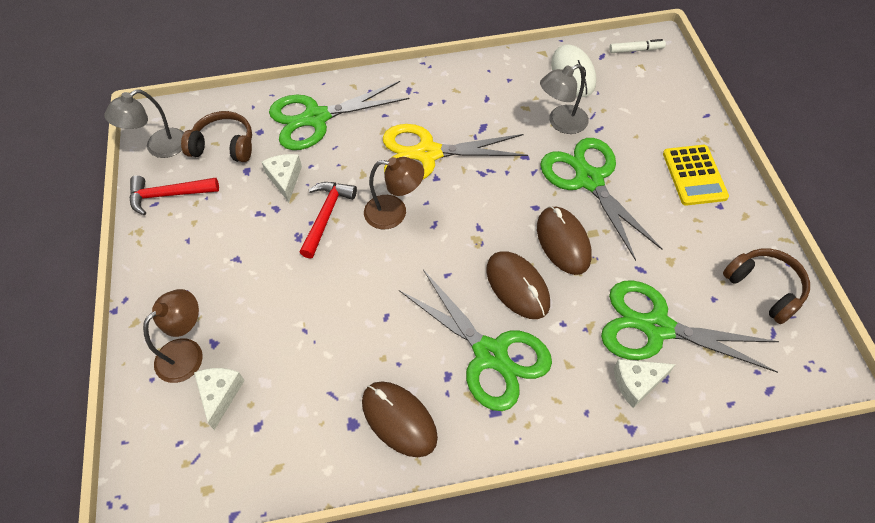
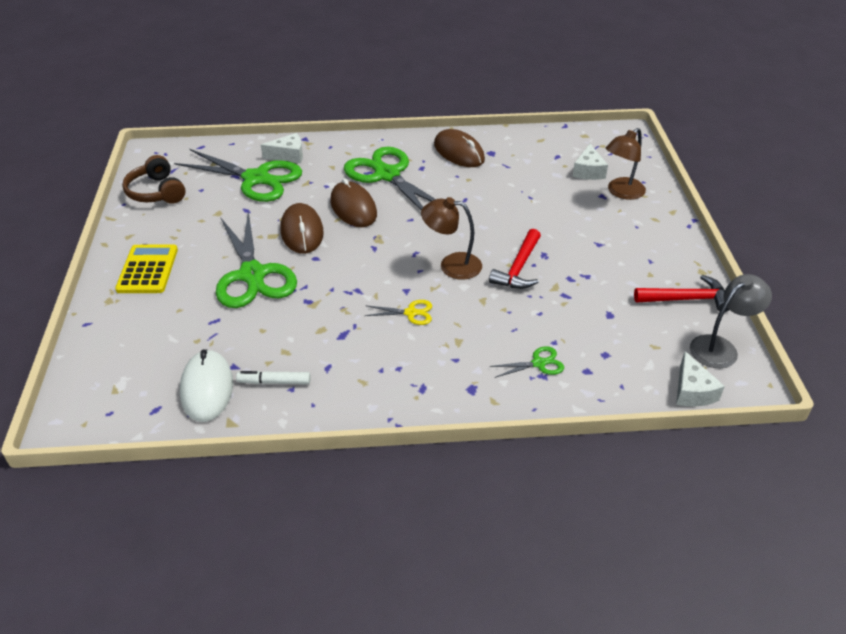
camera: 175 degrees left, 15 degrees down
(224, 146) = (643, 342): brown headphones -> none
(285, 179) = (565, 303): white cheese -> white cheese (692, 391)
(316, 118) = (538, 363): green scissors -> green scissors, size x0.43
(427, 154) = (411, 313): yellow scissors -> yellow scissors, size x0.43
(561, 123) = (252, 330): grey lamp -> none
(636, 50) = (106, 413): white marker -> white marker (274, 382)

